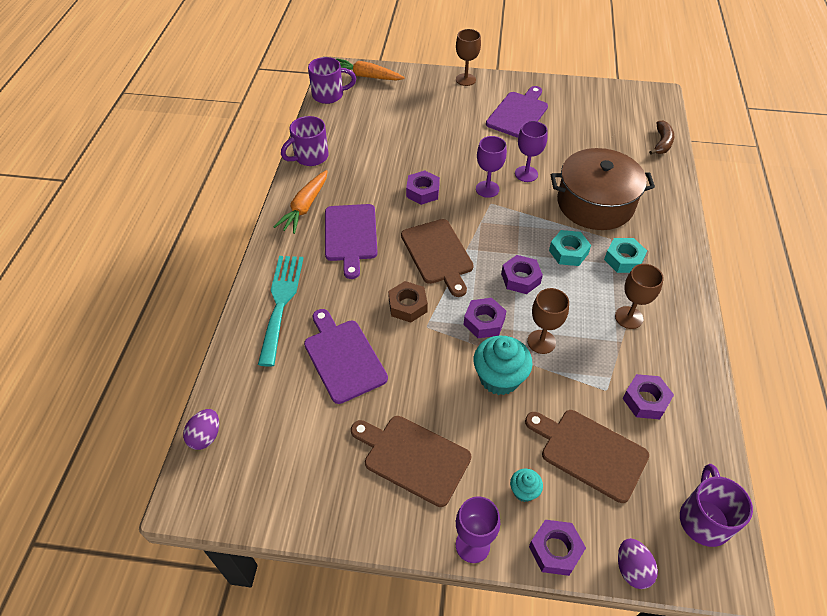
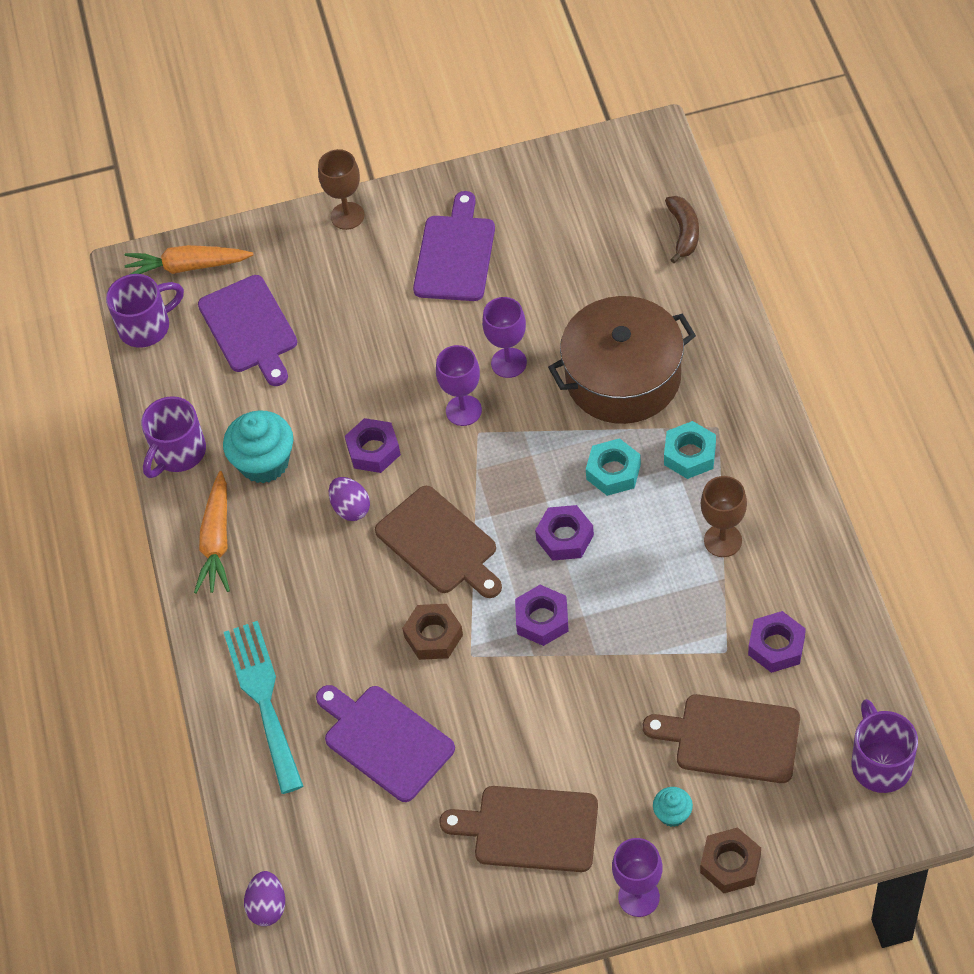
camera: 15 degrees left, 5 degrees up
(350, 236) = (306, 562): purple cutting board -> purple cutting board (250, 328)
(499, 378) = (591, 688): turquoise cupcake -> turquoise cupcake (264, 462)
(541, 342) = (625, 618): brown goblet -> none
(555, 550) = (730, 864): purple nut -> brown nut
(632, 569) = (818, 850): purple egg -> purple egg (351, 508)

